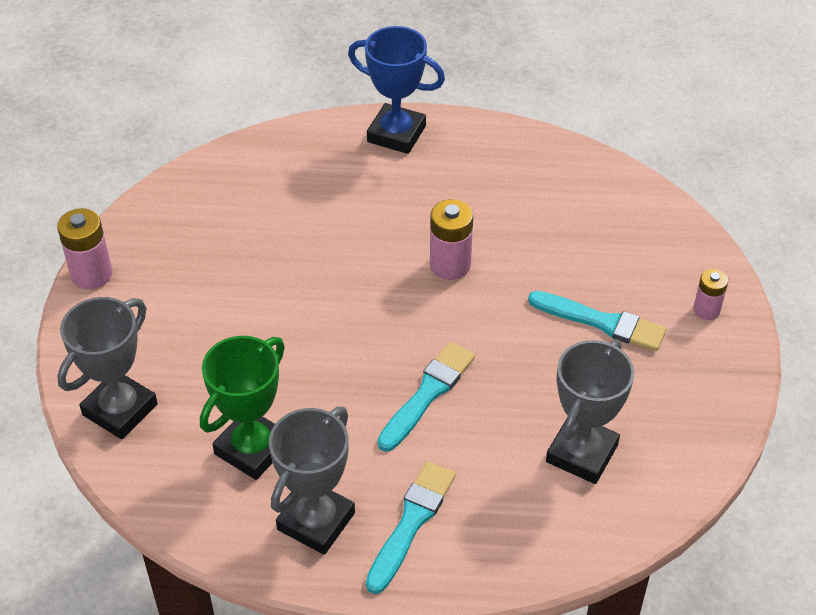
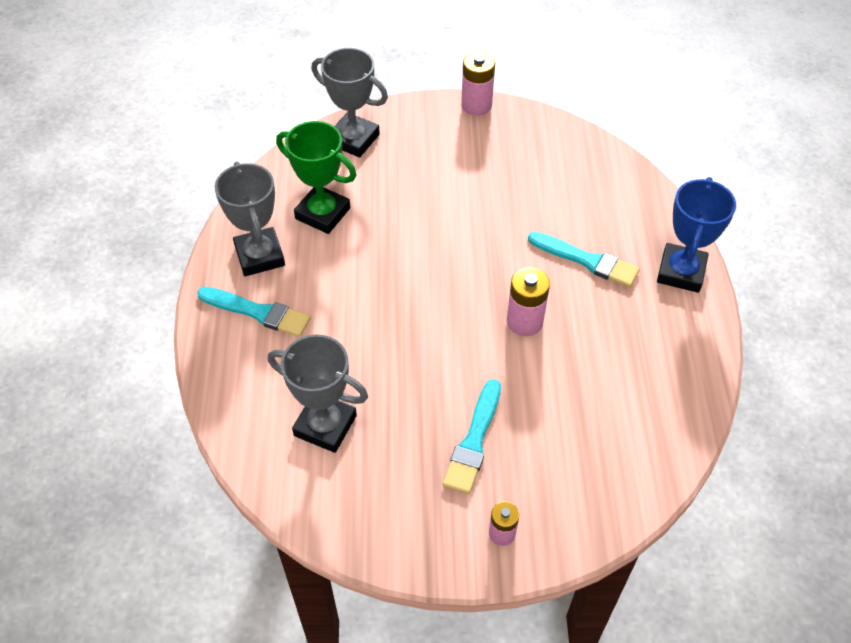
camera: 85 degrees right, 5 degrees up
(316, 521) = (260, 256): grey trophy -> grey trophy turned 45 degrees clockwise
(427, 394) = (381, 314): turquoise brush -> turquoise brush (587, 260)

